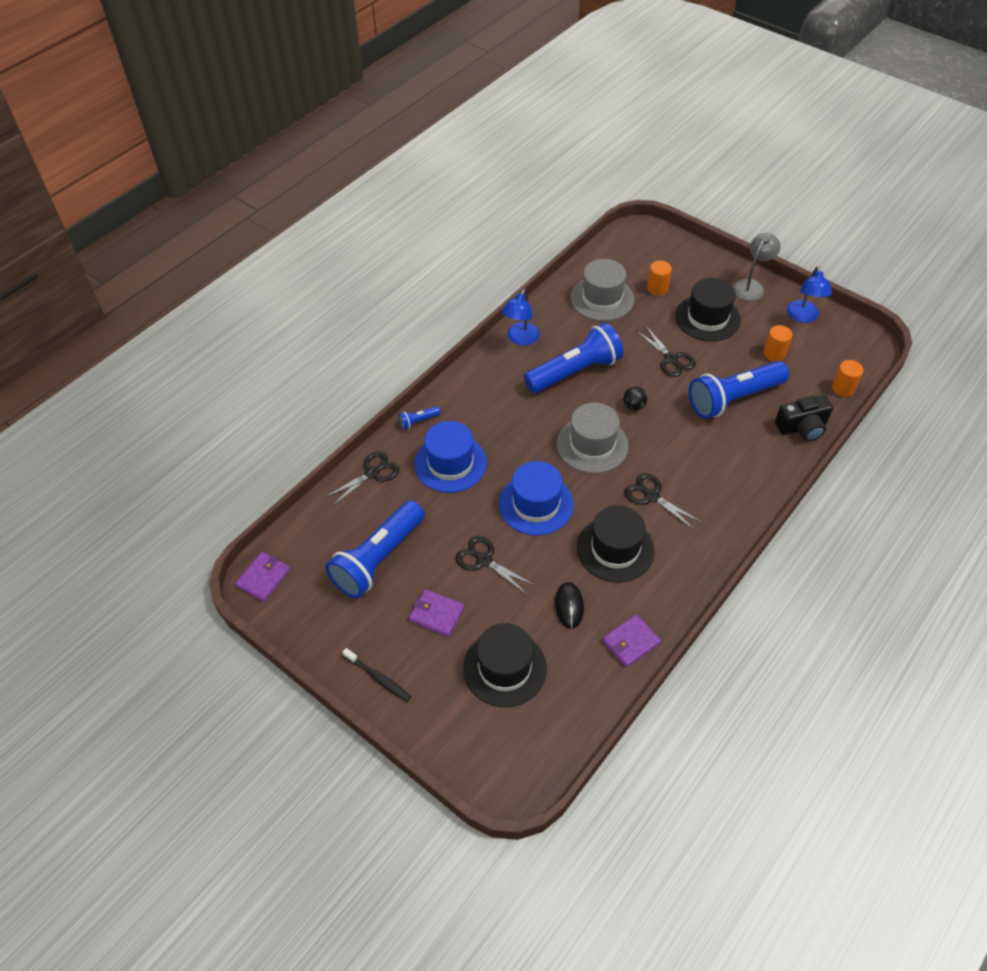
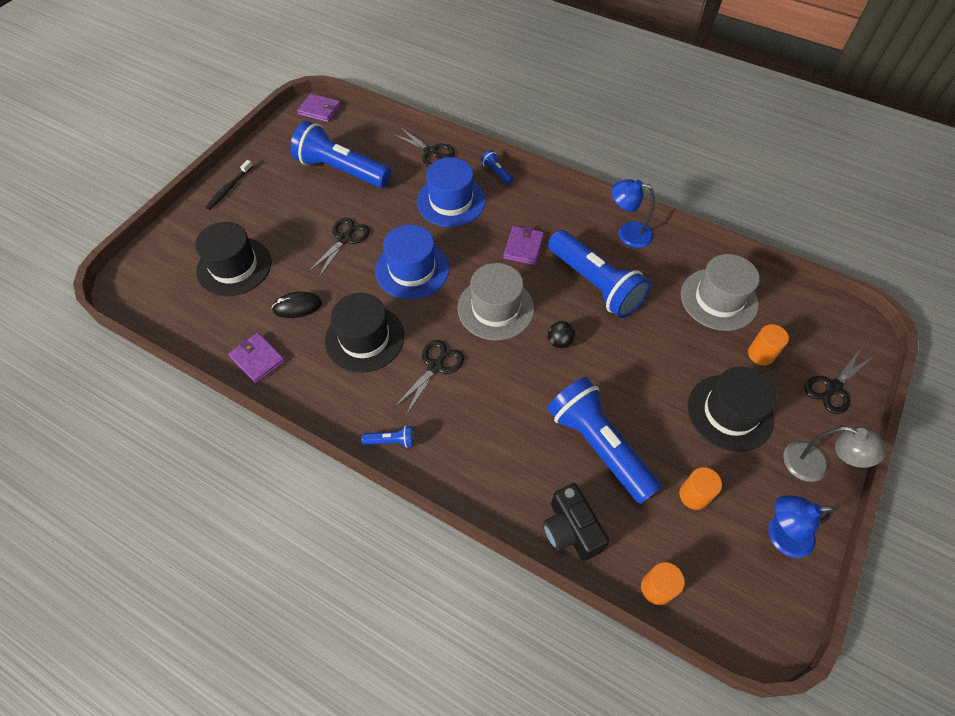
camera: 80 degrees right, 5 degrees up
(436, 614) = (288, 215): purple wallet -> purple wallet (523, 247)
(671, 359) = (643, 375): black scissors -> black scissors (833, 388)
(725, 535) = (391, 441): none -> blue flashlight

